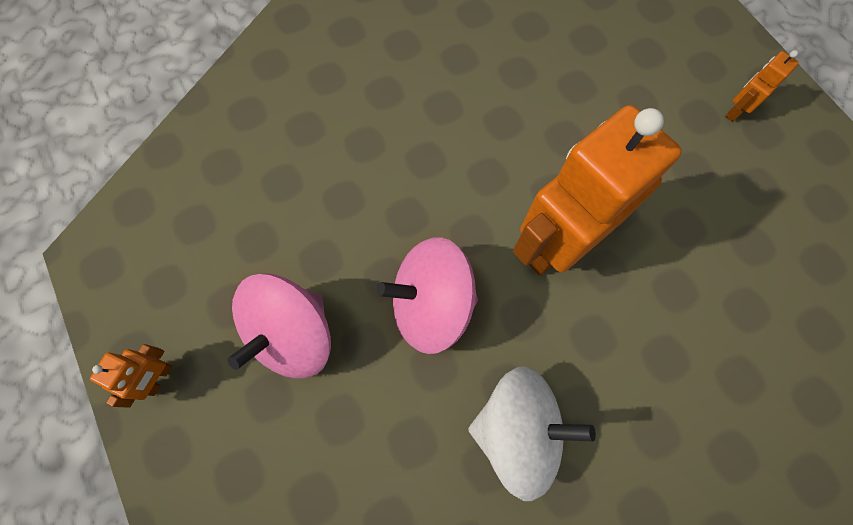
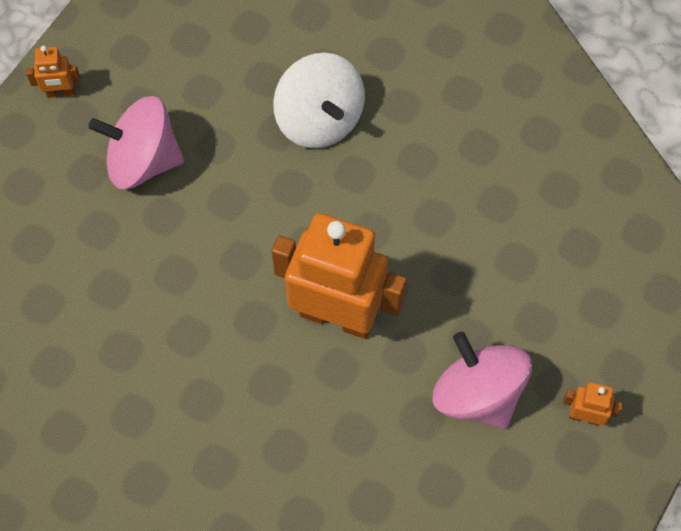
camera: 60 degrees right, 5 degrees down
(431, 305) = (225, 246): pink spinning top -> pink spinning top (477, 393)
(517, 429) = (160, 359): white spinning top -> white spinning top (319, 120)

